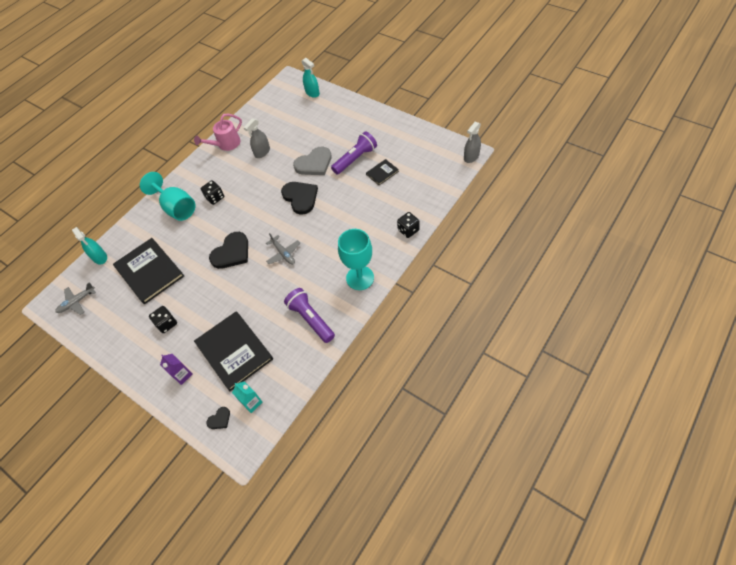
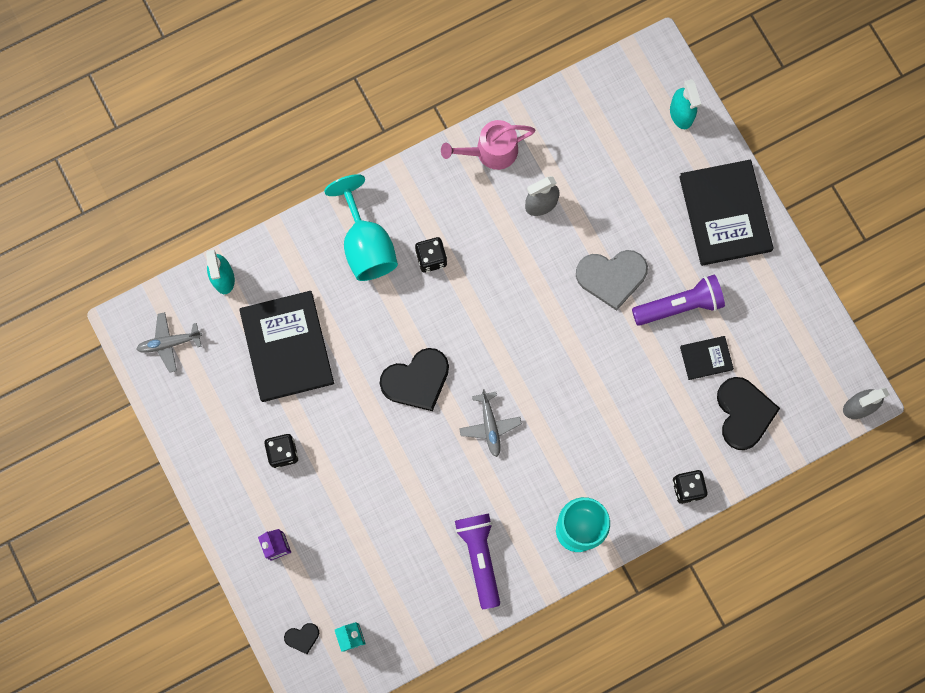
camera: 20 degrees right, 20 degrees up
(234, 351) = (358, 549): black book -> black book (725, 213)
(300, 197) = (560, 334): black heart -> black heart (744, 413)

